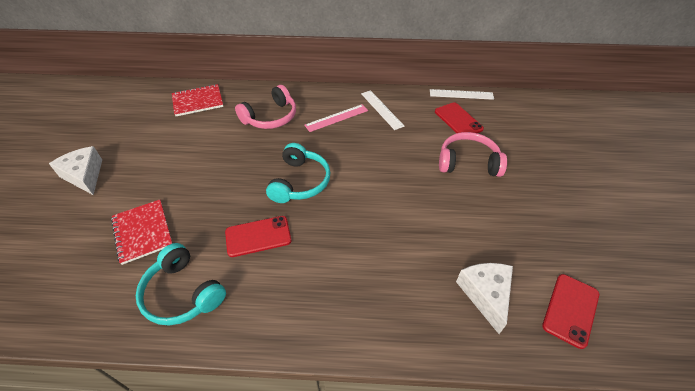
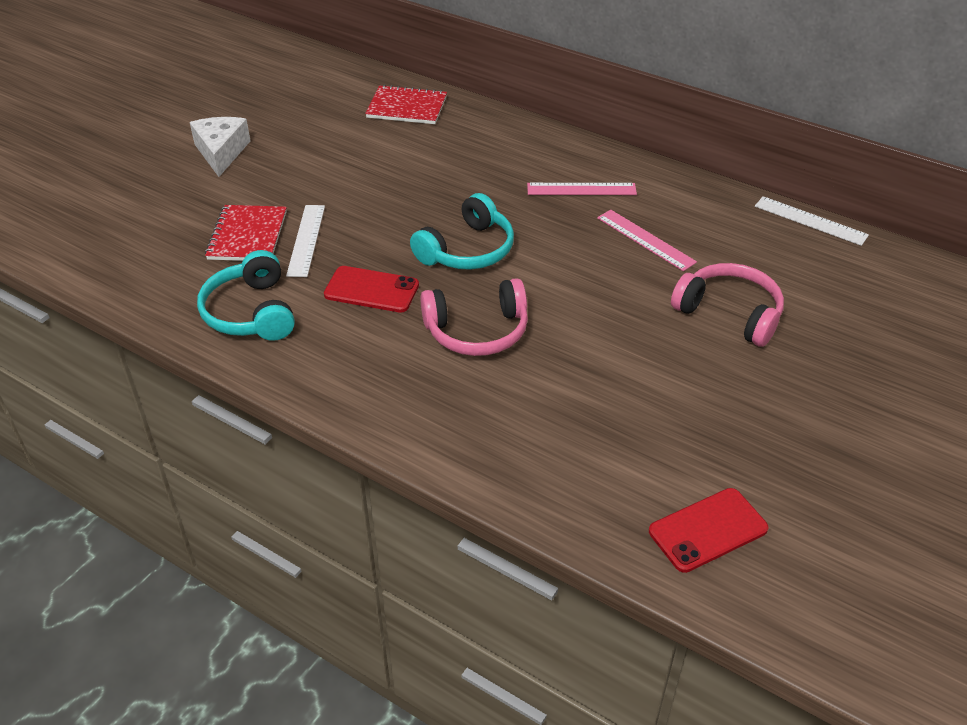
camera: 30 degrees right, 5 degrees down
(270, 117) = (489, 158): pink headphones -> pink headphones (477, 331)
(381, 109) = (659, 200): white ruler -> white ruler (306, 240)
(393, 135) = (645, 240): none -> pink ruler
(458, 120) = (769, 254): red phone -> none
(485, 294) = (605, 465): white cheese -> none

